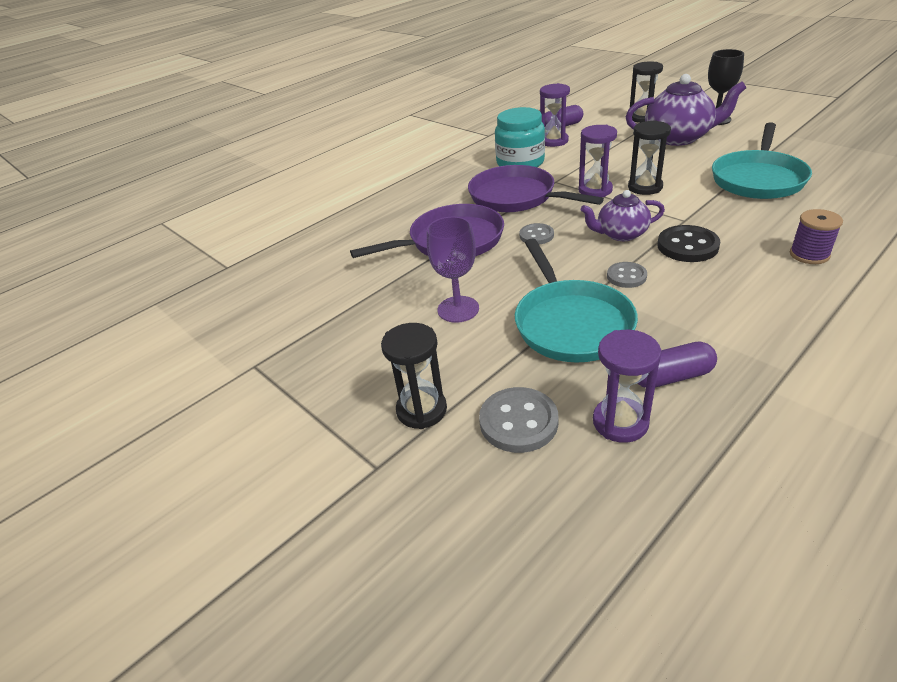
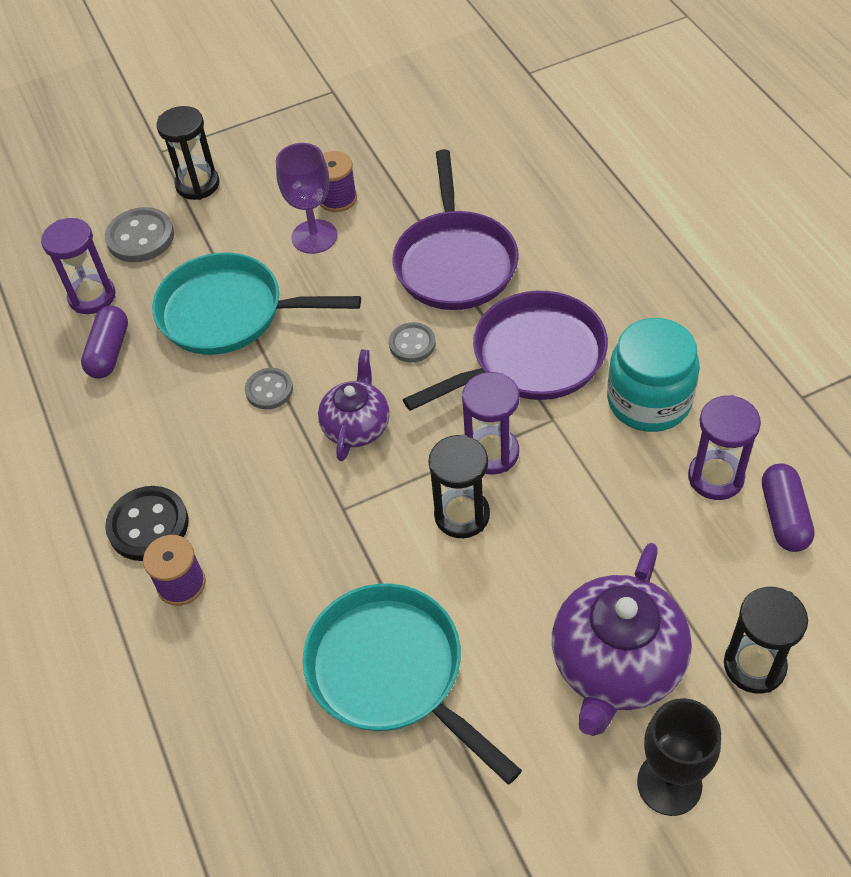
camera: 110 degrees right, 15 degrees up
(407, 312) = (337, 198): none -> purple spool
(687, 246) = (284, 477): black button -> black button (148, 525)

